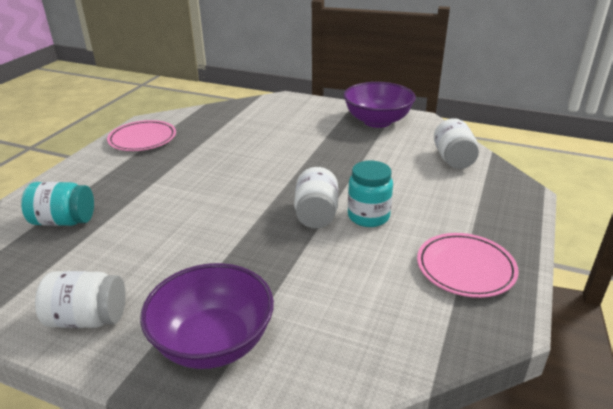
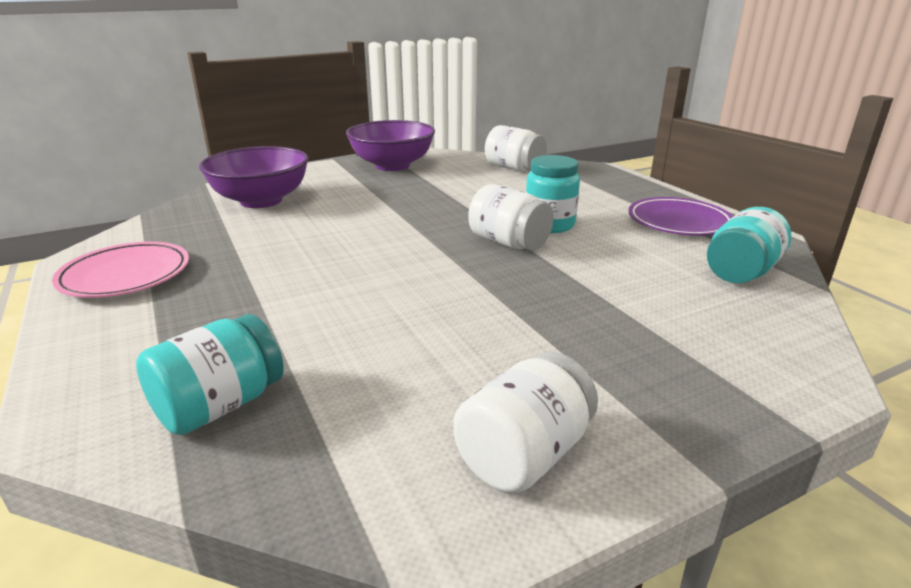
camera: 50 degrees left, 5 degrees down
(213, 342) = (672, 371): purple bowl -> purple bowl (261, 201)
(405, 330) = (741, 272): none -> turquoise jar
(465, 268) = (679, 222): pink plate -> purple plate

